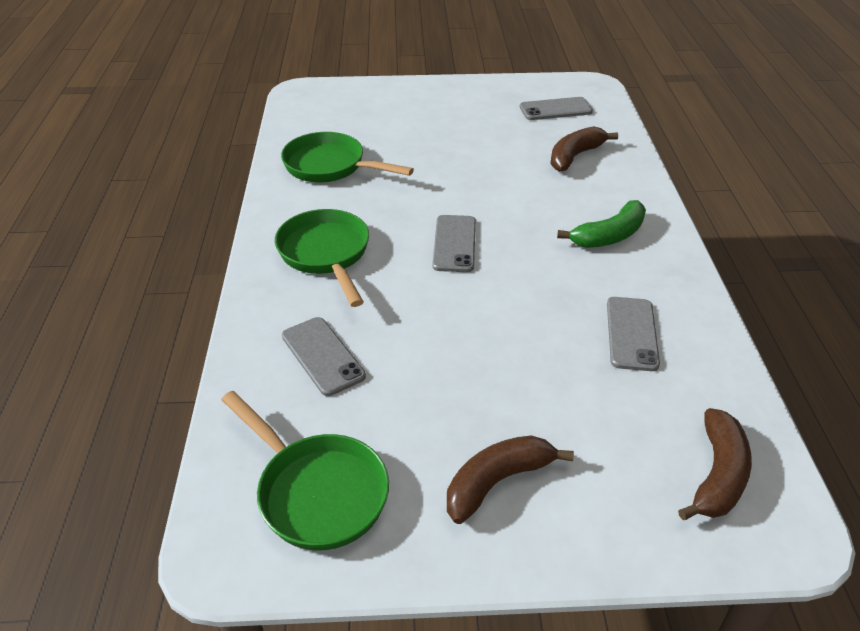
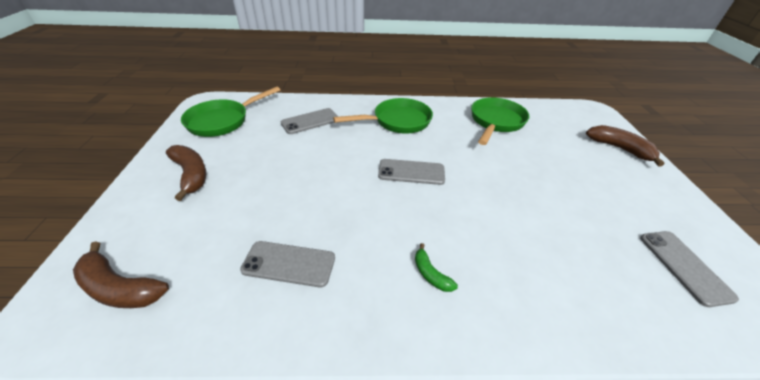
camera: 90 degrees right, 0 degrees up
(574, 156) = (579, 269): brown banana -> brown banana (619, 148)
(609, 236) = (430, 274): green banana -> green banana, size x0.56

